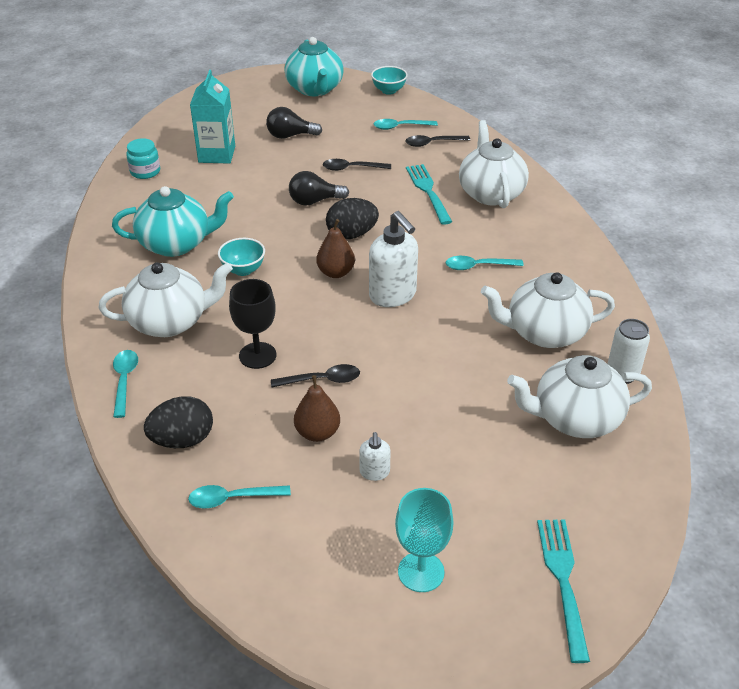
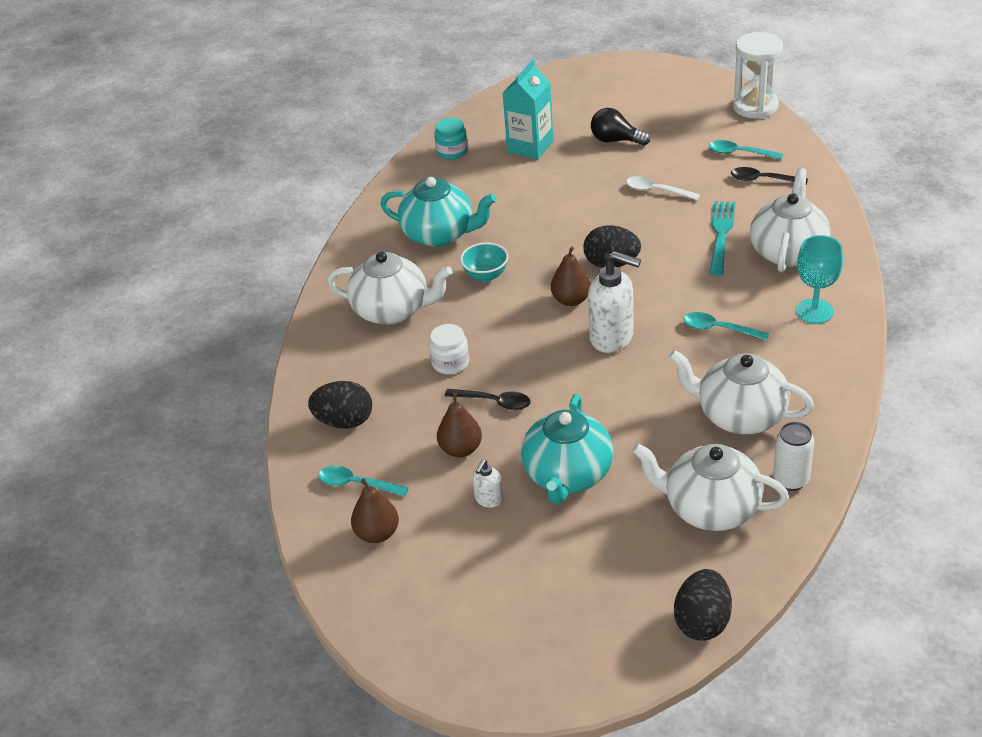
camera: 30 degrees right, 0 degrees up
(124, 381) = (325, 355): turquoise spoon -> none
(257, 355) = (450, 363): black goblet -> white jar
(284, 542) = (377, 533): none -> brown pear
(314, 201) = (596, 219): black light bulb -> none
(315, 89) = (675, 90): turquoise teapot -> turquoise teapot (567, 475)
(352, 168) = (657, 191): black spoon -> white spoon
(389, 91) = (755, 106): turquoise bowl -> white hourglass
(393, 295) = (612, 337): white soap dispenser -> white soap dispenser turned 60 degrees counterclockwise
(421, 572) = (475, 596): turquoise goblet -> turquoise goblet (814, 311)
(563, 582) = (593, 647): turquoise fork -> none
(639, 522) = (702, 622): none -> black egg

